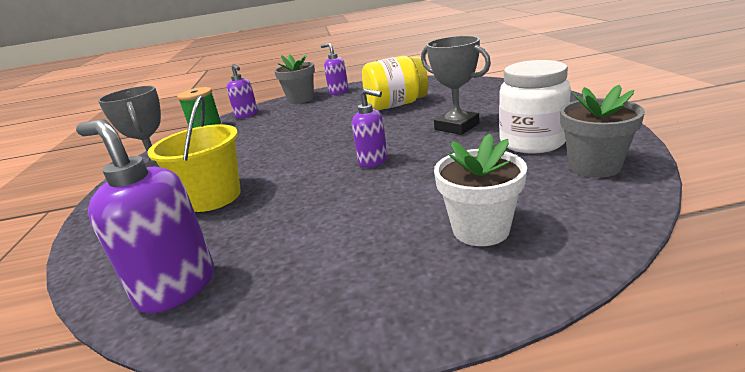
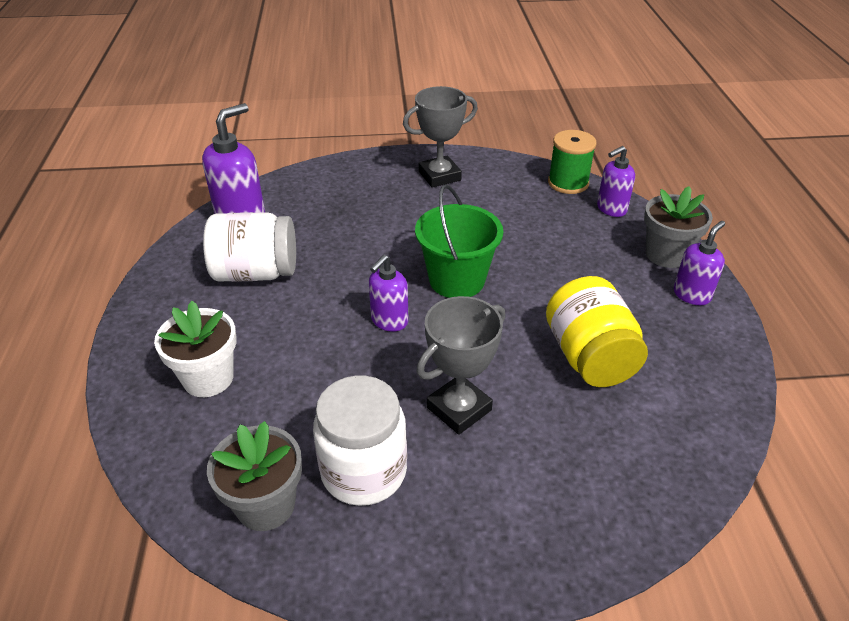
camera: 90 degrees right, 15 degrees up
(213, 197) = (370, 216): yellow bucket -> none
(299, 245) = (256, 273): none -> white jar
(321, 146) = (457, 280): none -> green bucket

